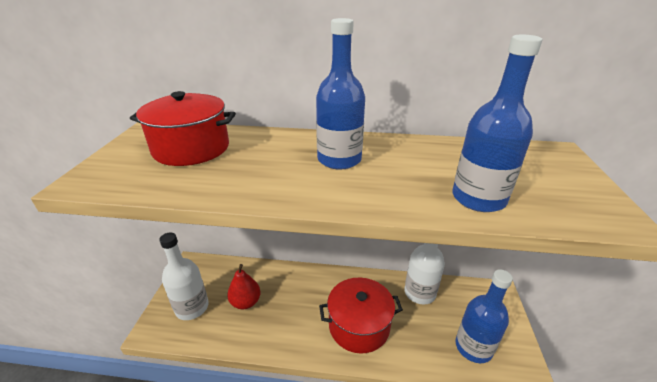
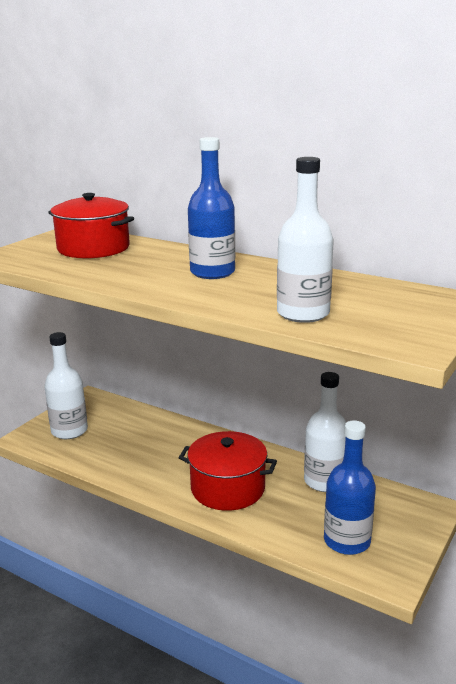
camera: 25 degrees right, 10 degrees down
(245, 302) = (123, 440): red pear -> none
(478, 198) = (303, 313): blue bottle -> white bottle

